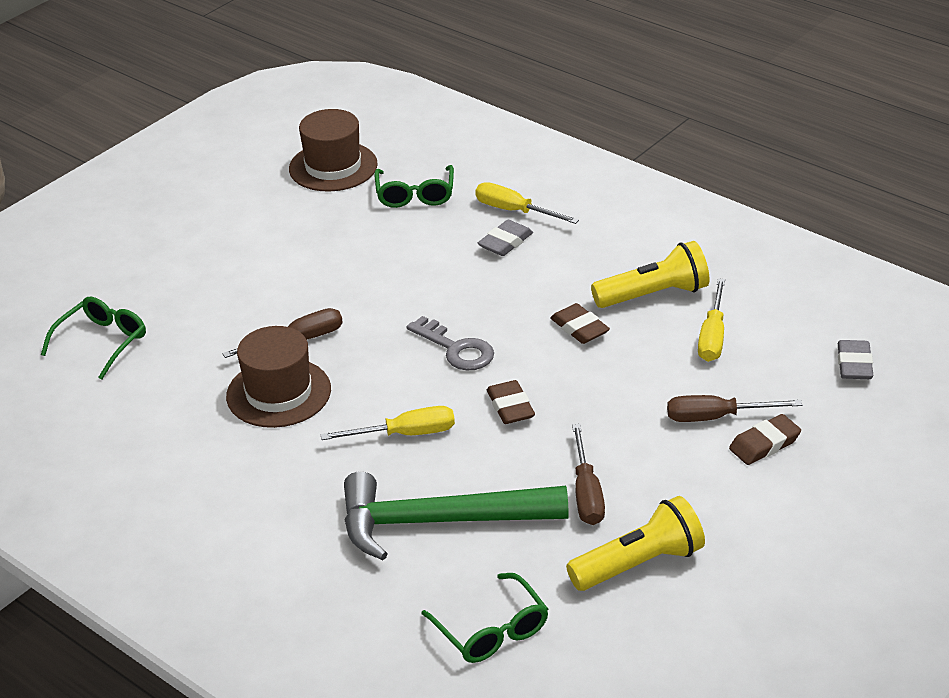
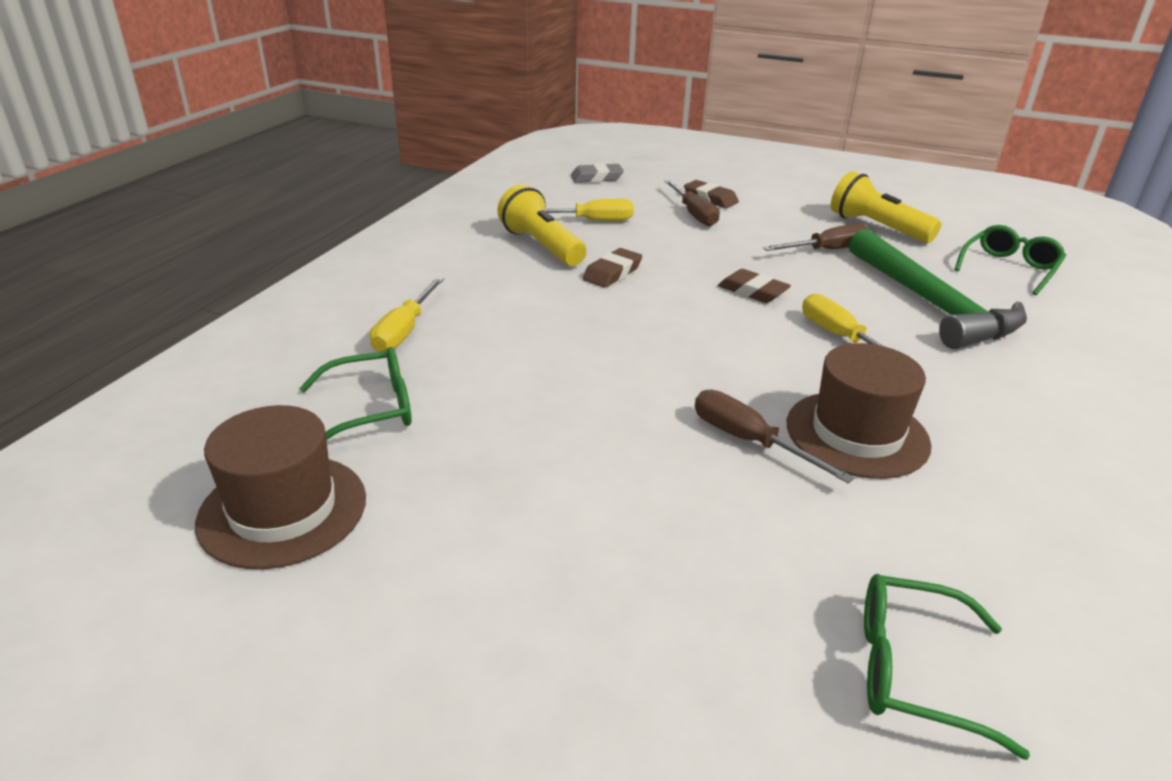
camera: 110 degrees left, 5 degrees down
(456, 349) = (687, 330): grey key -> none
(505, 242) = (474, 328): grey eraser -> none
(510, 407) = (752, 291): brown eraser -> brown eraser turned 75 degrees clockwise

